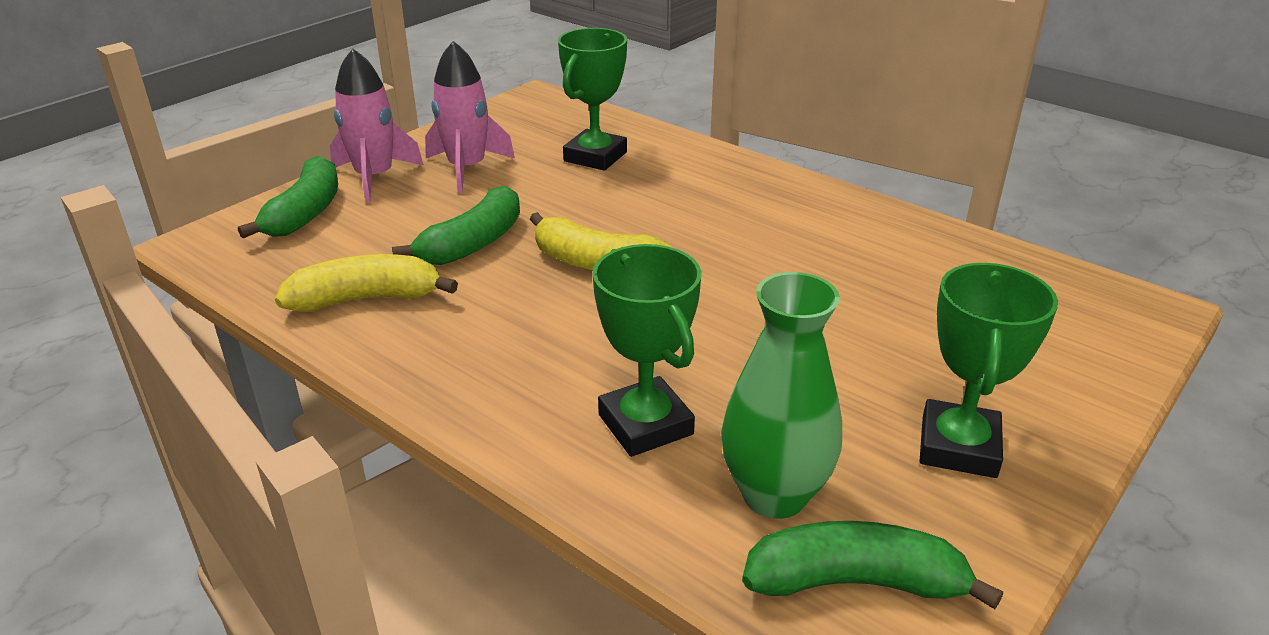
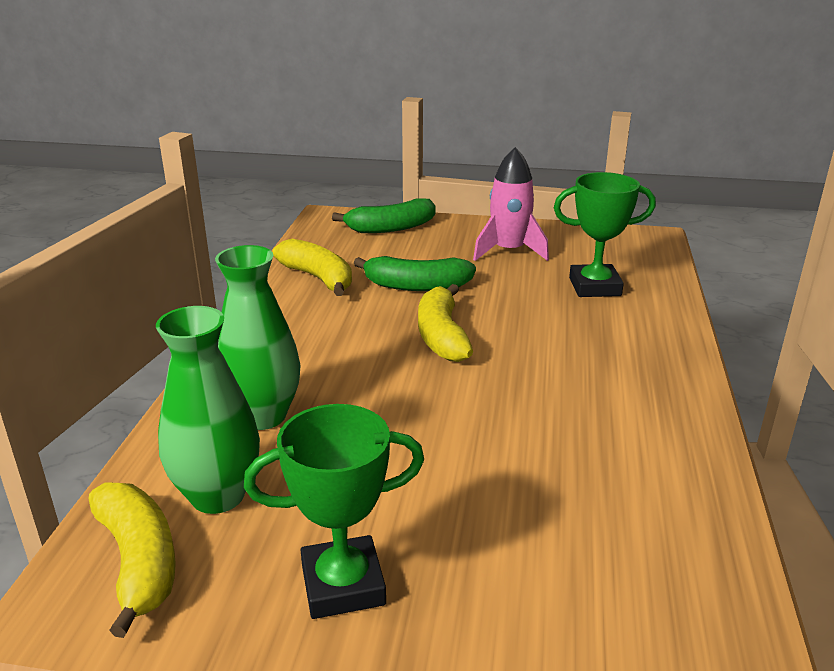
camera: 60 degrees right, 5 degrees down
(374, 178) = (456, 230): pink rocket -> none
(645, 424) = (262, 416): green trophy -> green vase
(856, 582) = (139, 562): green banana -> yellow banana

